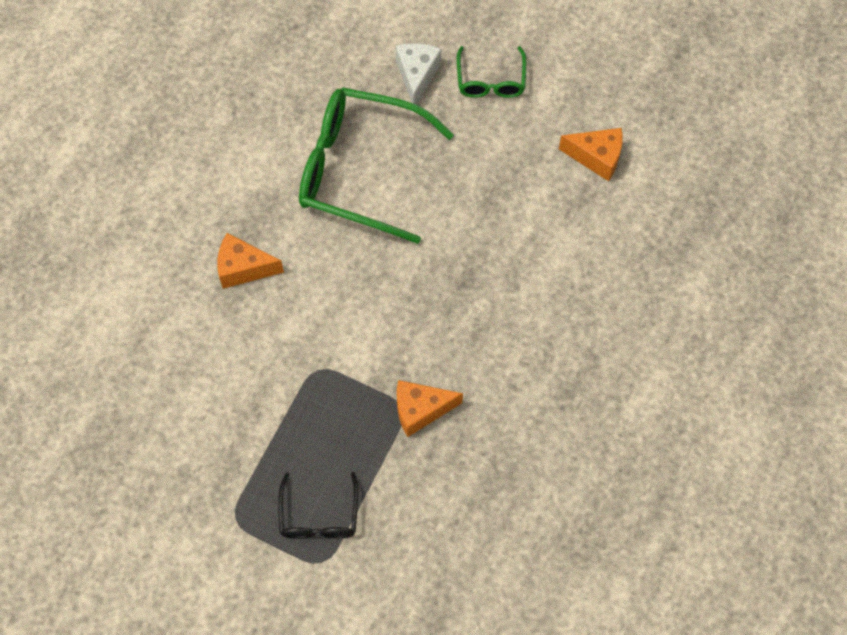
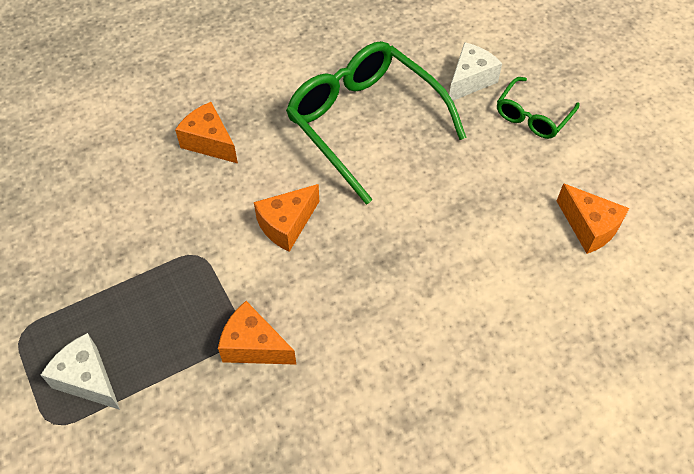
camera: 35 degrees right, 10 degrees down
(319, 516) = (87, 379): black glasses -> white cheese
(368, 300) = (287, 225): none -> orange cheese

